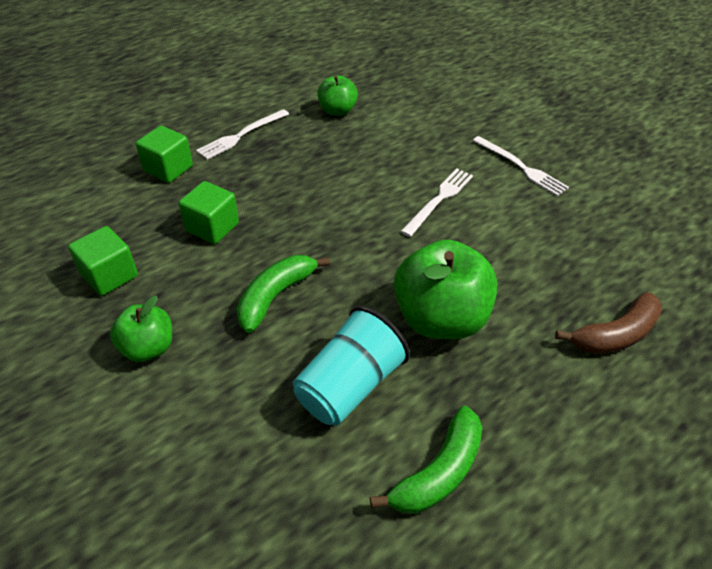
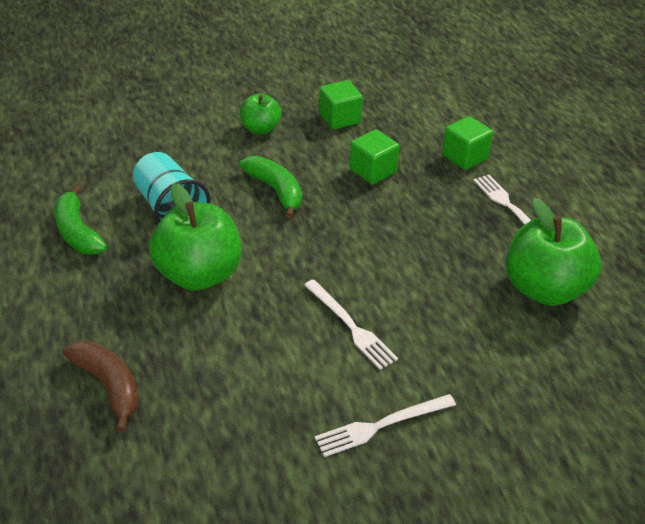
camera: 110 degrees right, 5 degrees down
(337, 111) = (544, 289): green apple -> green apple, size x1.79
(614, 334) = (109, 386): brown banana -> brown banana turned 150 degrees clockwise

